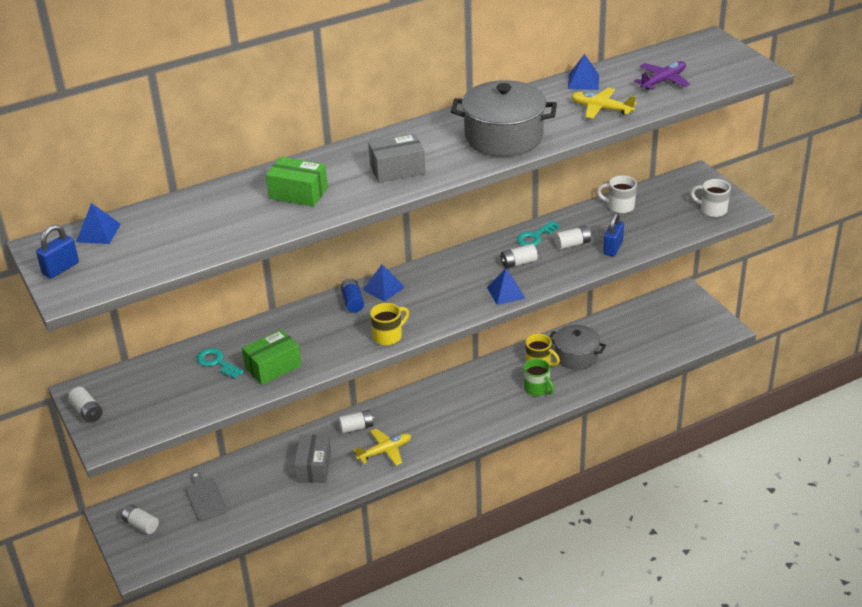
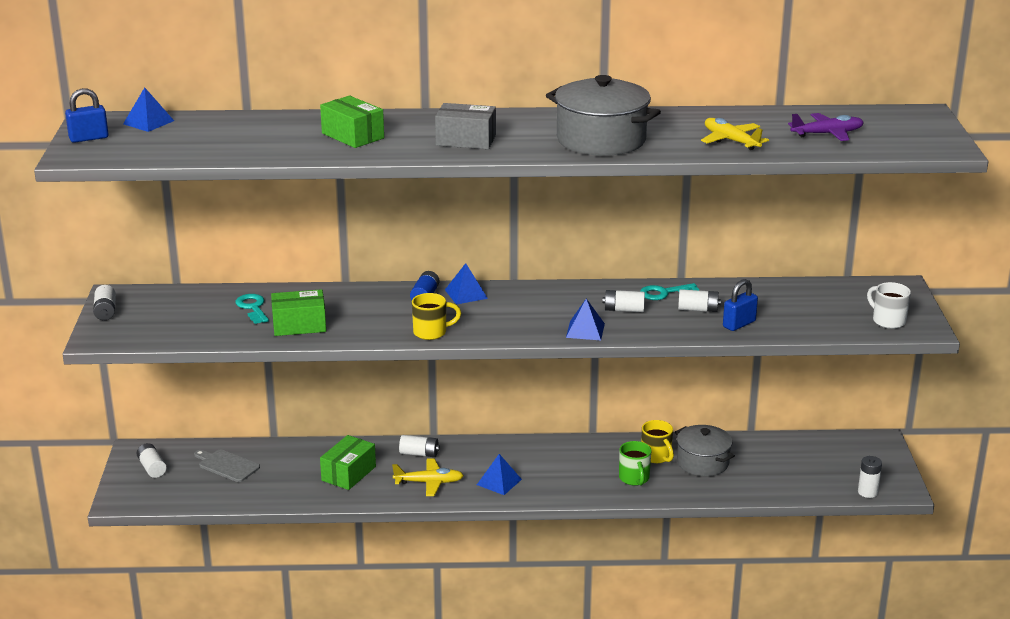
camera: 25 degrees right, 10 degrees down
(205, 498) = (227, 465): grey cutting board -> grey cutting board turned 60 degrees counterclockwise
(313, 467) = (348, 473): grey box -> green box
(583, 81) = (738, 116): blue pyramid -> blue pyramid (499, 482)
(620, 206) = (783, 291): white mug -> none
(706, 340) = (867, 492): none -> white battery

